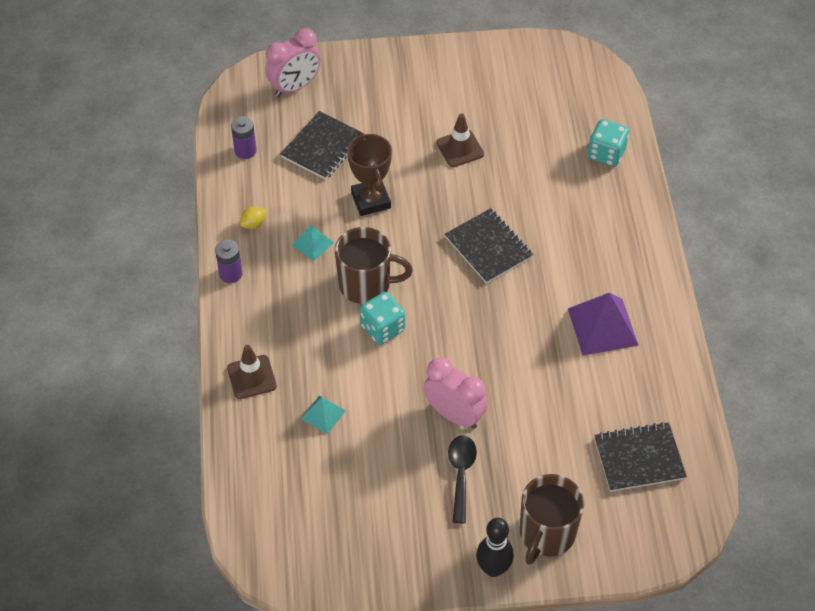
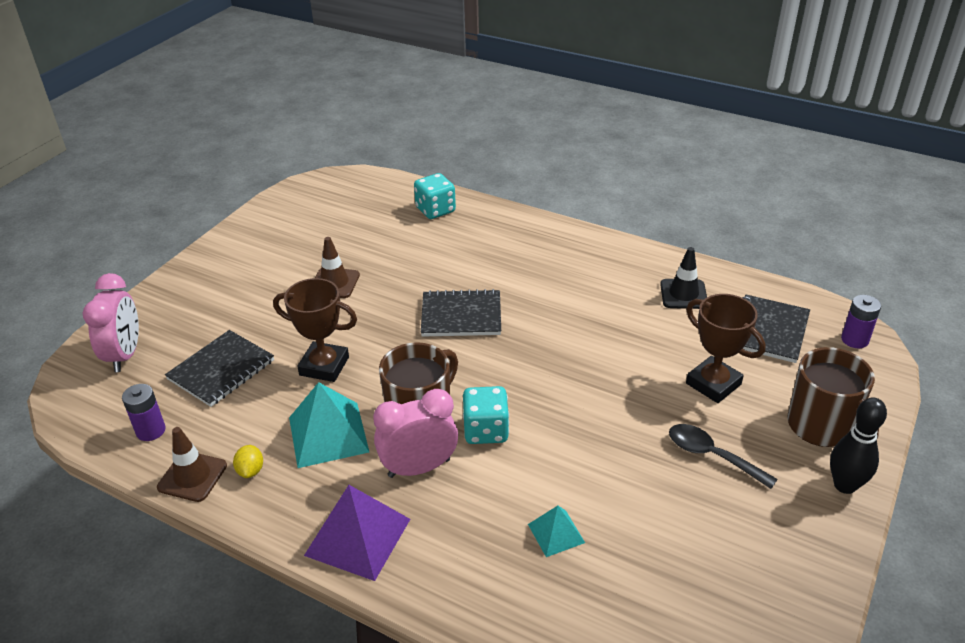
camera: 55 degrees left, 15 degrees down
(230, 274) = (293, 524): purple battery -> purple battery (854, 340)
(252, 377) = (452, 576): brown traffic cone -> brown traffic cone (192, 476)
(312, 244) = (328, 434): turquoise pyramid -> turquoise pyramid, size x1.83
(322, 147) = (221, 370): black notebook -> black notebook turned 60 degrees clockwise
(454, 415) = (635, 427): pink clock -> pink clock (419, 468)
(540, 445) = (713, 384): none -> brown trophy
(602, 326) = (610, 289): purple pyramid -> purple pyramid (357, 536)
(638, 380) = (683, 294): none -> black traffic cone

